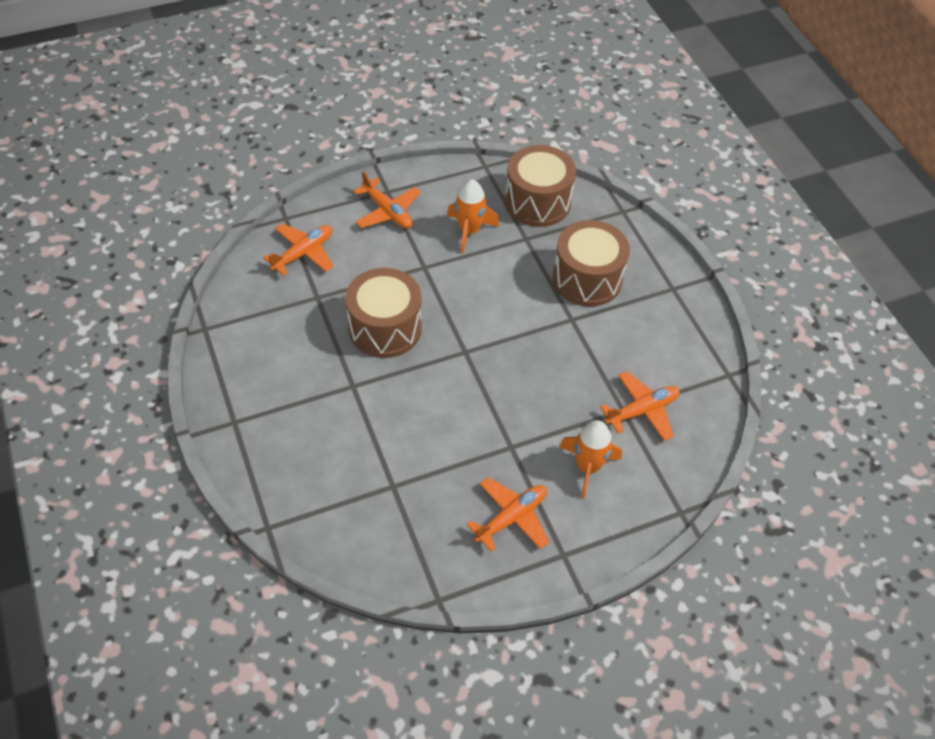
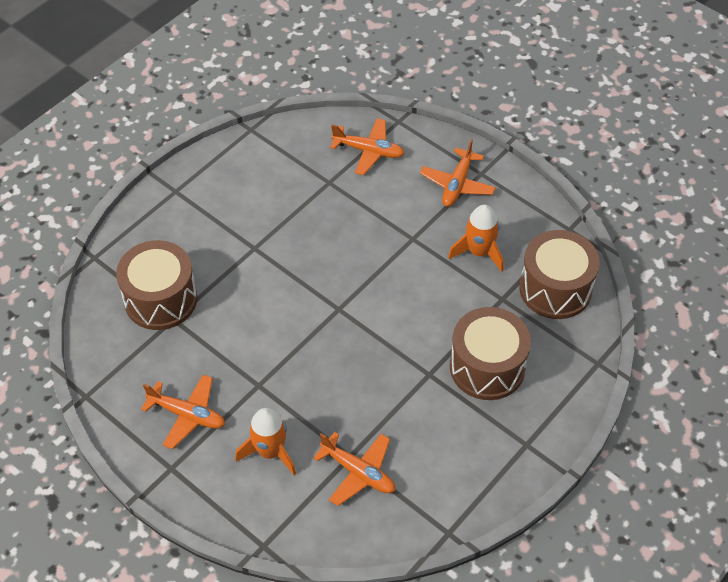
camera: 65 degrees right, 0 degrees up
(385, 328) = (327, 242): brown drum -> brown drum (161, 299)

